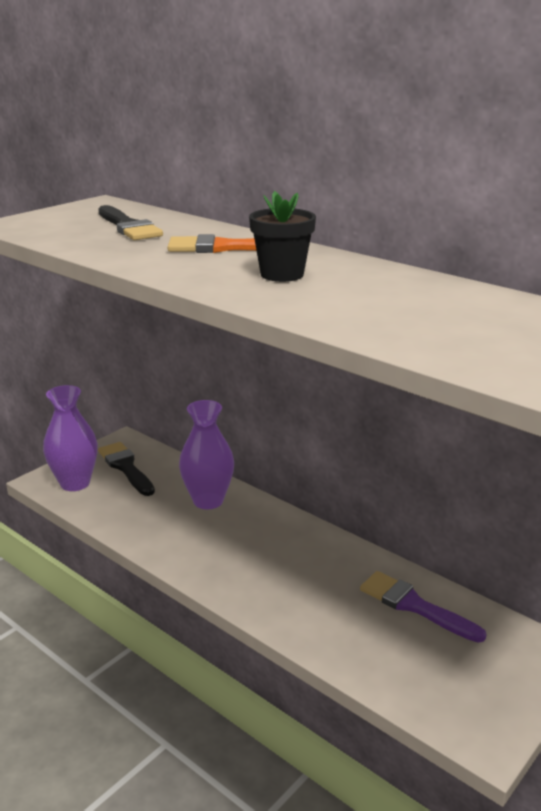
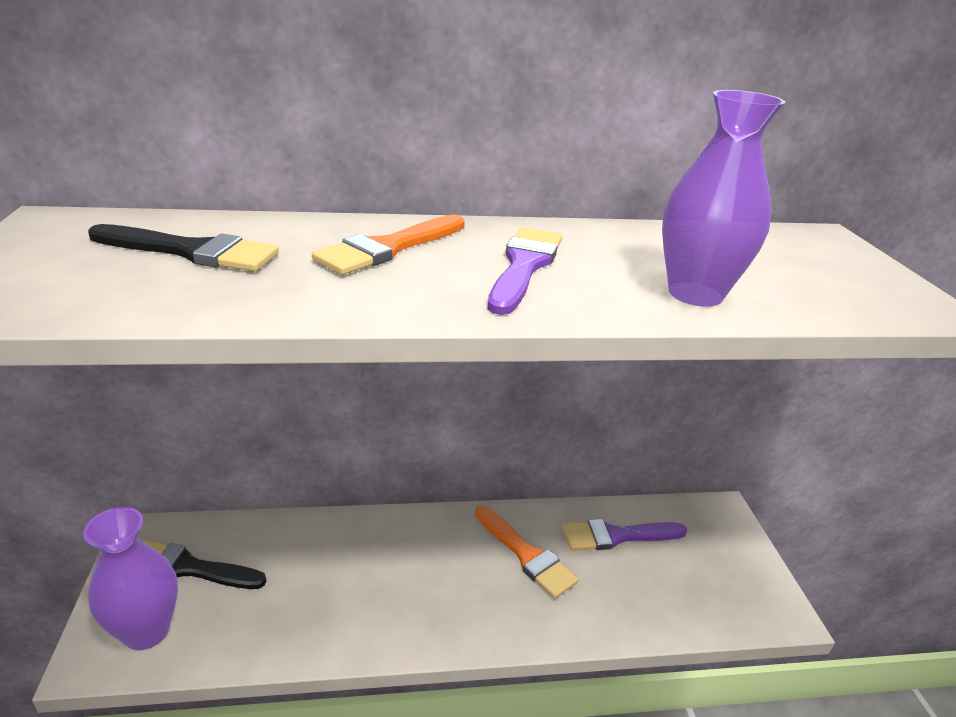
camera: 50 degrees left, 5 degrees up
(208, 501) = (335, 549): purple vase -> purple vase (695, 294)
(282, 274) = (524, 266): black flower pot -> purple brush
(323, 573) = (526, 555): none -> orange brush

